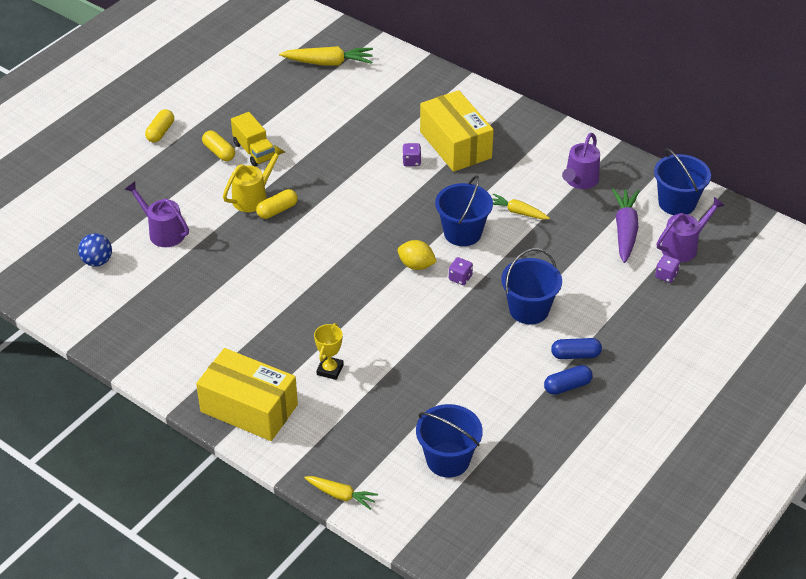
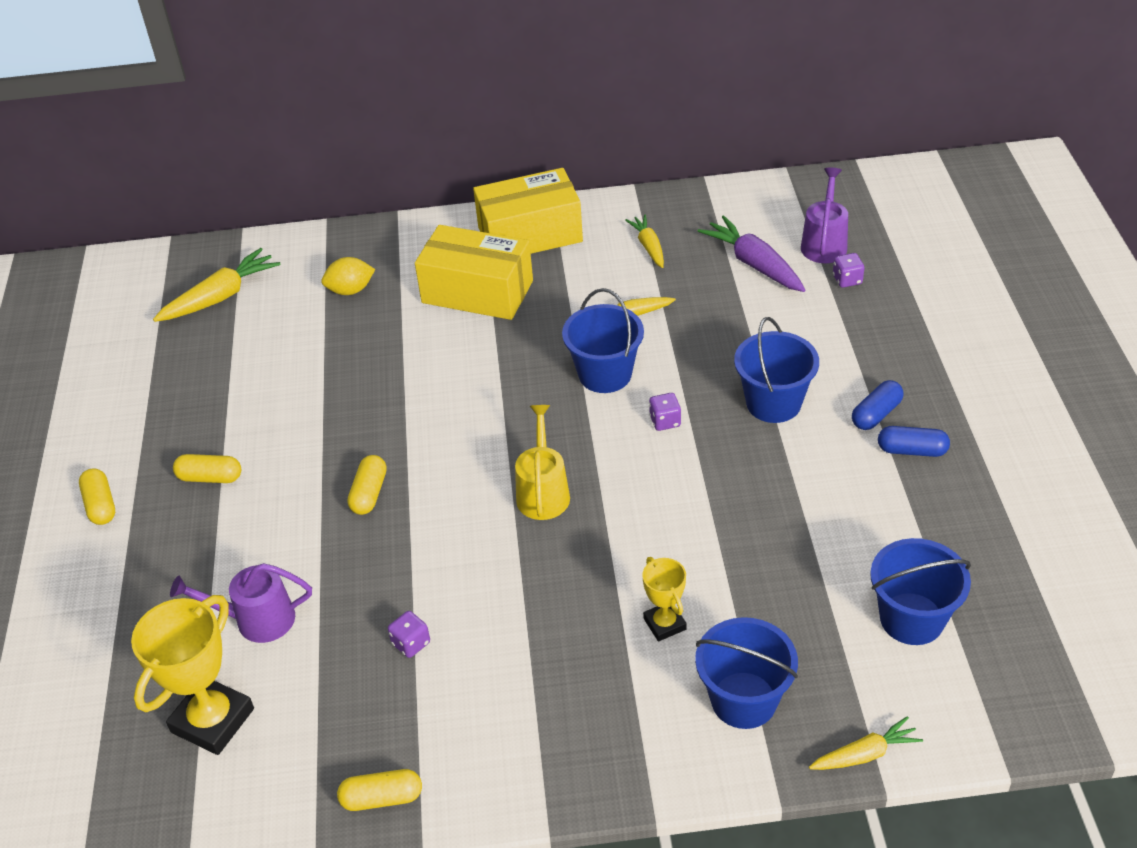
camera: 40 degrees left, 0 degrees up
(97, 261) = (213, 720): blue ball -> yellow trophy
(122, 345) = (382, 798): none -> yellow capsule
(249, 408) = (635, 744): yellow box -> yellow box (530, 234)
(254, 151) = (253, 447): yellow truck -> none
(254, 197) = (320, 498): yellow watering can -> yellow watering can (543, 491)
(411, 161) = (453, 338): purple dice -> purple dice (411, 643)
(416, 265) = (603, 441): yellow lemon -> yellow lemon (350, 290)
(567, 386) = (912, 450): blue capsule -> blue capsule turned 75 degrees clockwise
(579, 181) = (648, 246): purple watering can -> yellow carrot
(677, 203) = (763, 208): blue bucket -> blue bucket (744, 700)

